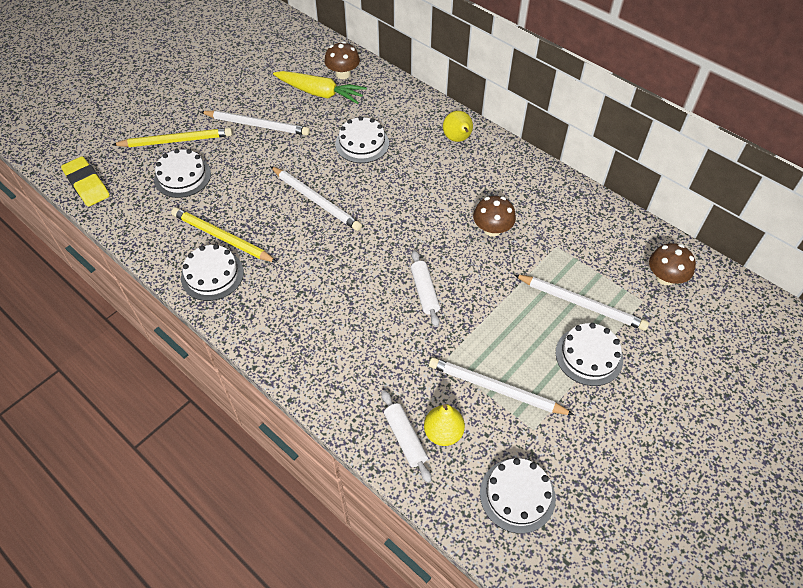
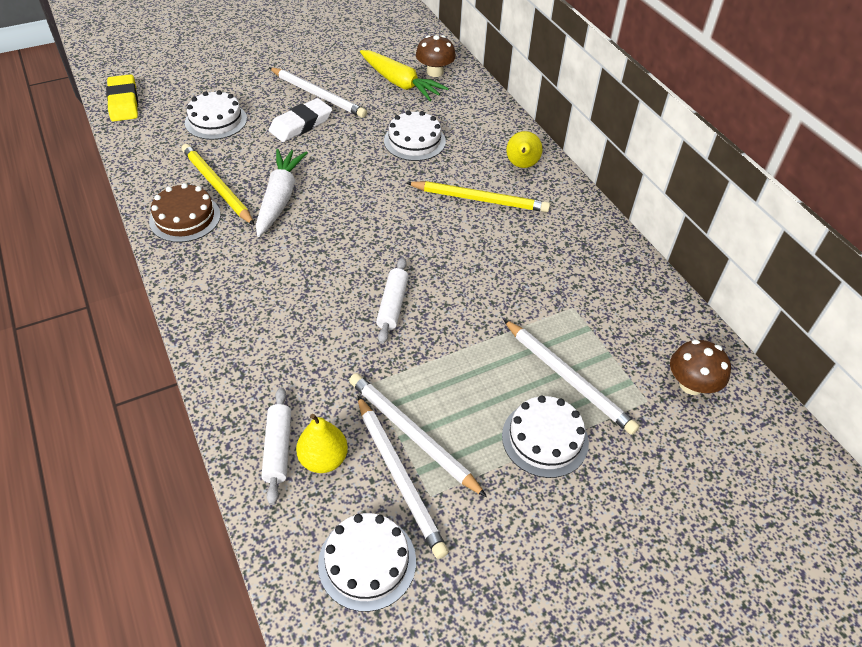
camera: 20 degrees right, 5 degrees down
(176, 141) = (230, 87): yellow pencil -> yellow pencil (479, 199)
(212, 275) = (185, 218): white cake -> brown cake
(259, 157) = (301, 124): none -> white eraser
(282, 231) = (279, 199): none -> white carrot
(316, 200) = (333, 180): white pencil -> white pencil (399, 476)
(492, 229) = (507, 266): brown mushroom -> none

